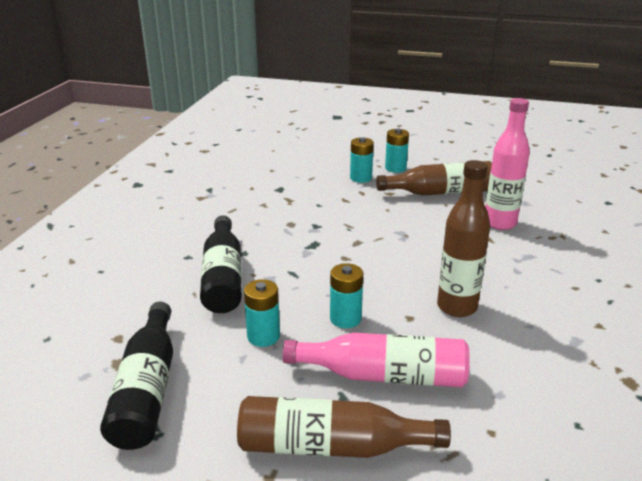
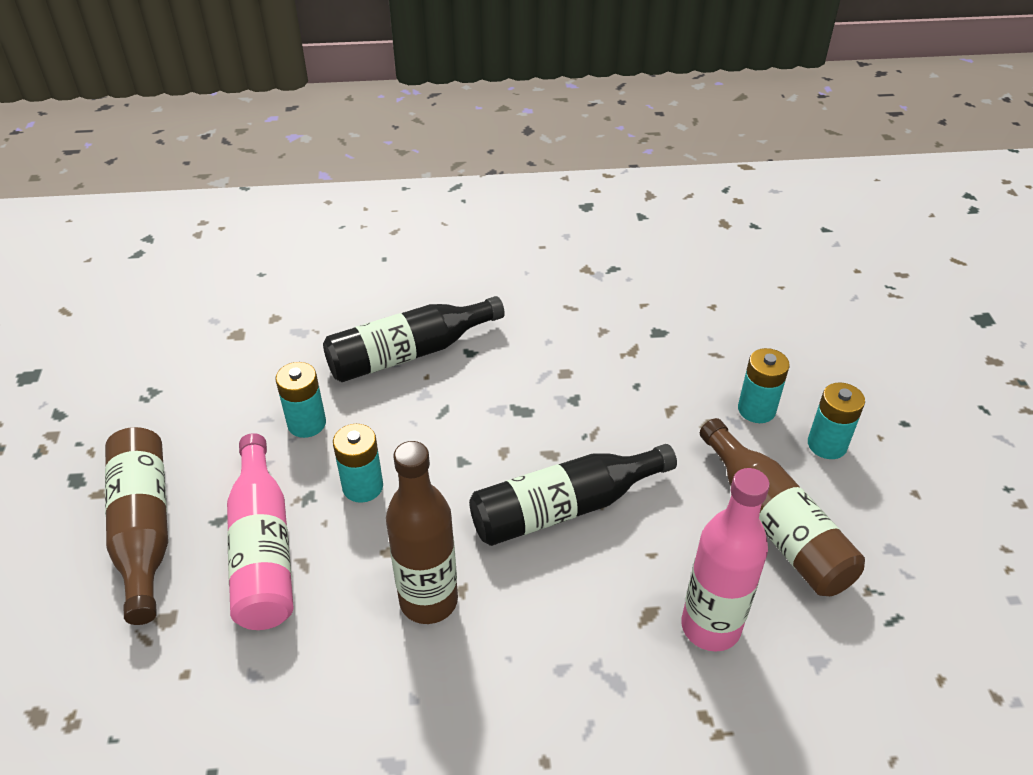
camera: 70 degrees right, 15 degrees up
(147, 389) = (202, 368): black bottle -> black bottle (564, 508)

